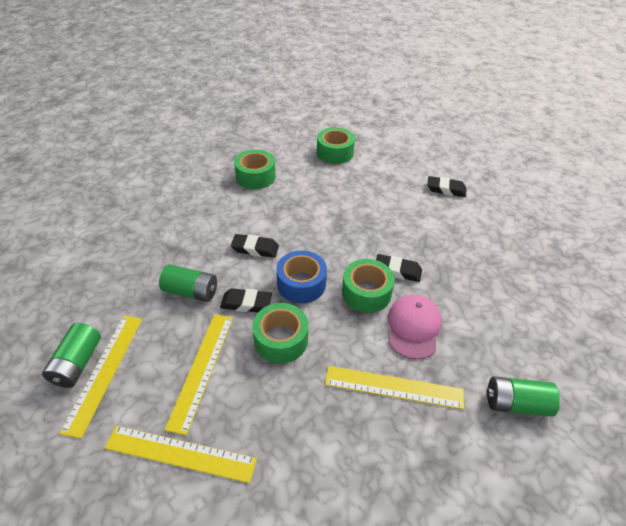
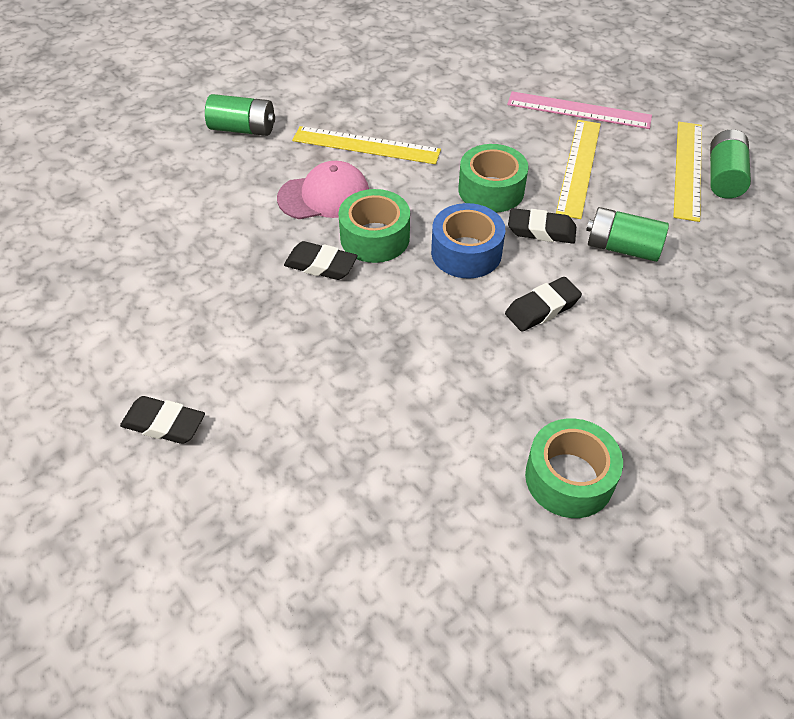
camera: 175 degrees left, 5 degrees up
(180, 453) = (578, 110): yellow ruler -> pink ruler
(255, 249) = (542, 308): black eraser -> black eraser turned 45 degrees counterclockwise
(335, 153) = (382, 557): green tape -> none
(413, 327) = (324, 196): pink cap -> pink cap turned 120 degrees counterclockwise

